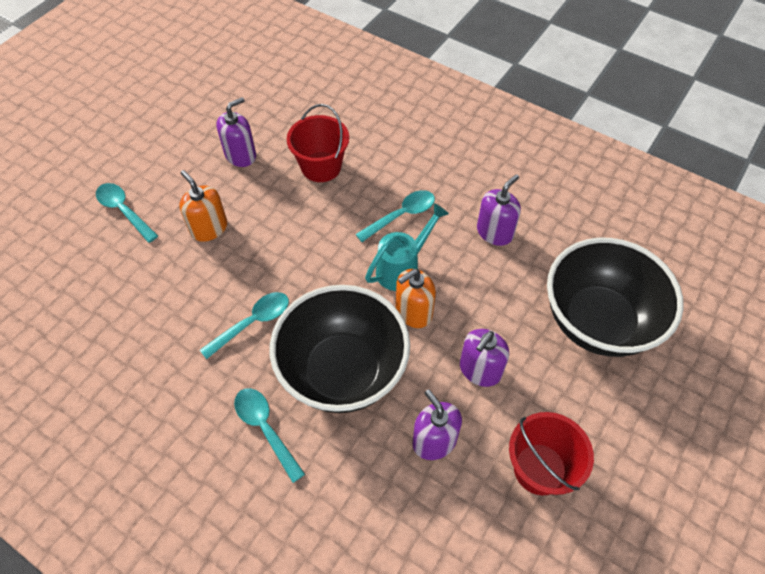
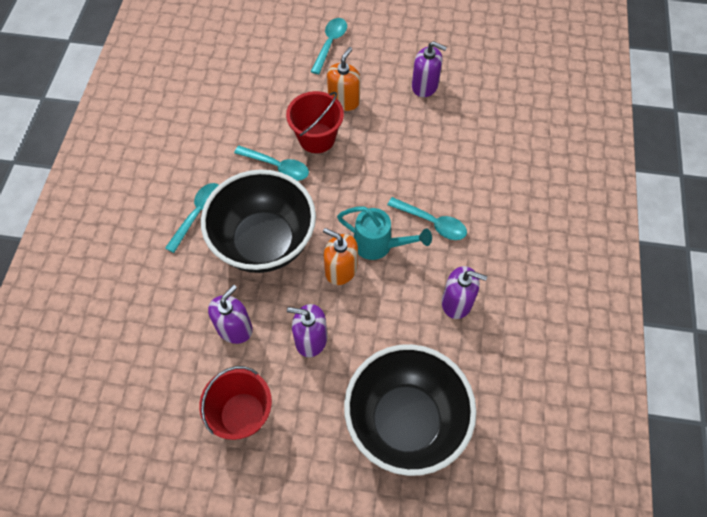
camera: 65 degrees right, 5 degrees up
(321, 167) = (447, 144): red bucket -> red bucket (316, 138)

